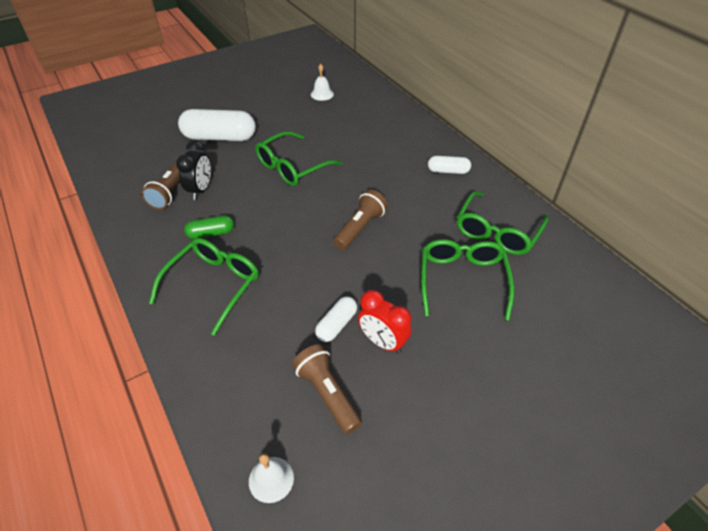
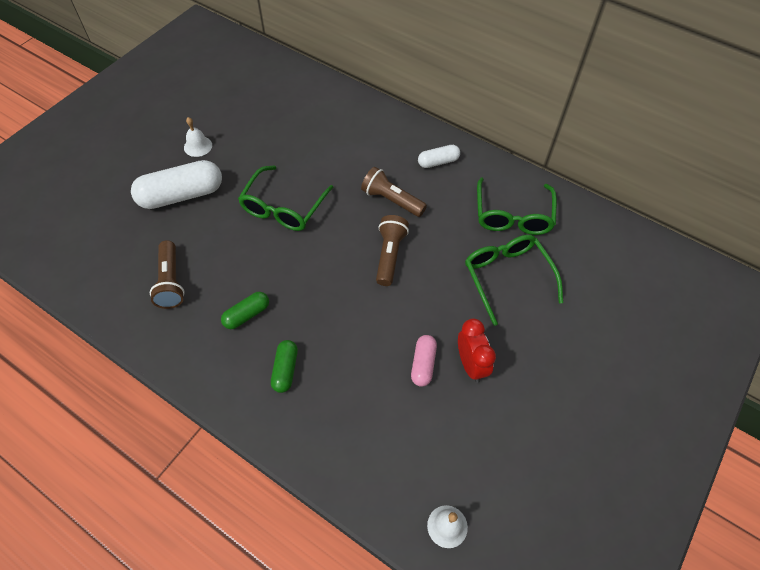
camera: 25 degrees left, 10 degrees up
(200, 190) = (203, 268): black clock -> none
(213, 285) = (285, 370): green glasses -> green capsule
(322, 94) = (261, 103): white bell -> white bell (198, 146)
(327, 394) = (451, 432): brown flashlight -> brown flashlight (391, 200)
(336, 324) = (423, 364): white capsule -> pink capsule
(382, 342) = (471, 365): red clock -> red clock turned 120 degrees counterclockwise

